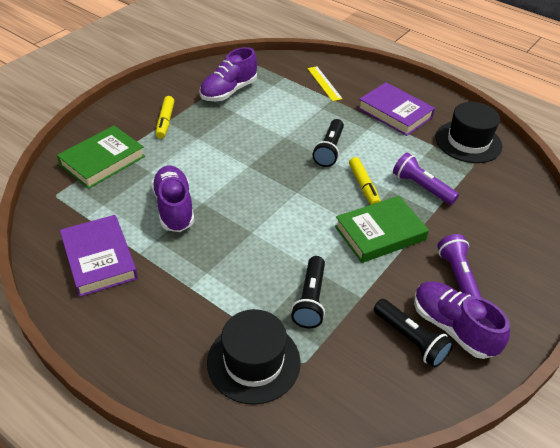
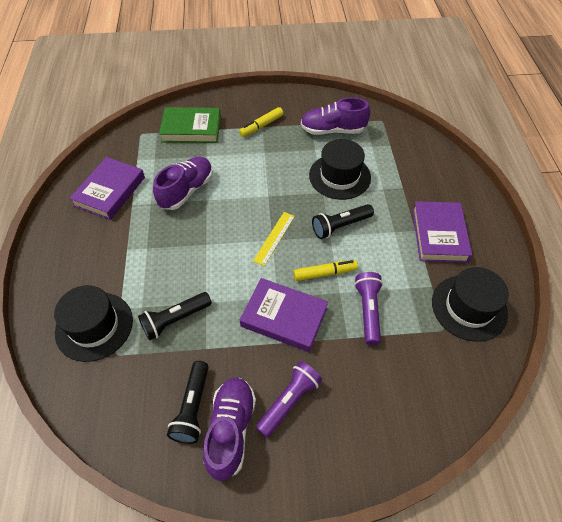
camera: 50 degrees right, 10 degrees up
(280, 119) = (339, 176): none -> black hat
(324, 83) = (415, 170): yellow ruler -> yellow ruler (274, 238)
(363, 186) = (324, 273): yellow marker -> yellow marker turned 135 degrees counterclockwise
(380, 233) = (284, 317): green book -> purple book

